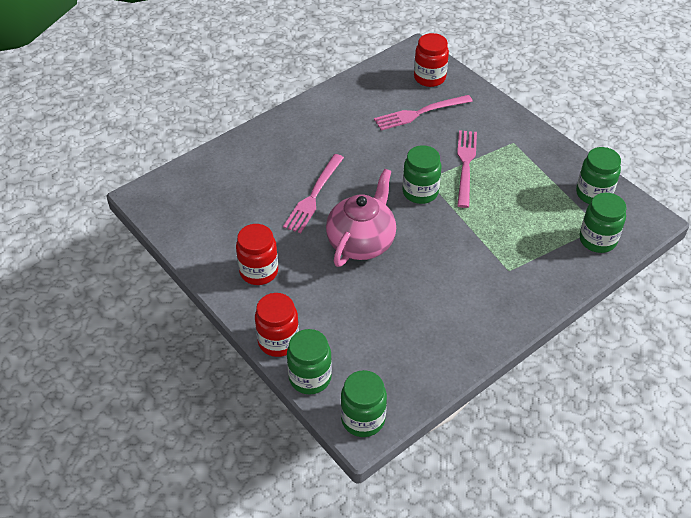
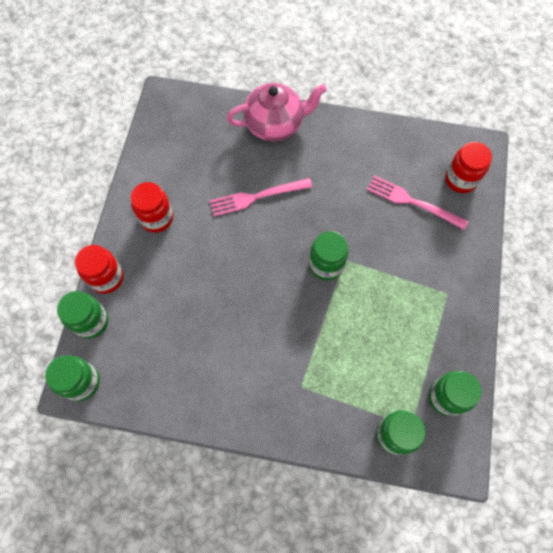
camera: 50 degrees right, 20 degrees up
(361, 242) = (239, 262): pink teapot -> pink teapot (275, 124)
(465, 165) = (386, 276): pink fork -> none

